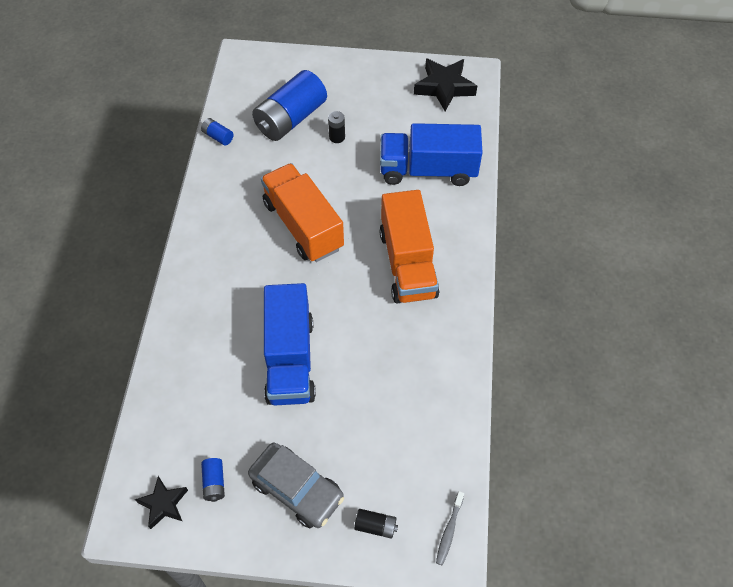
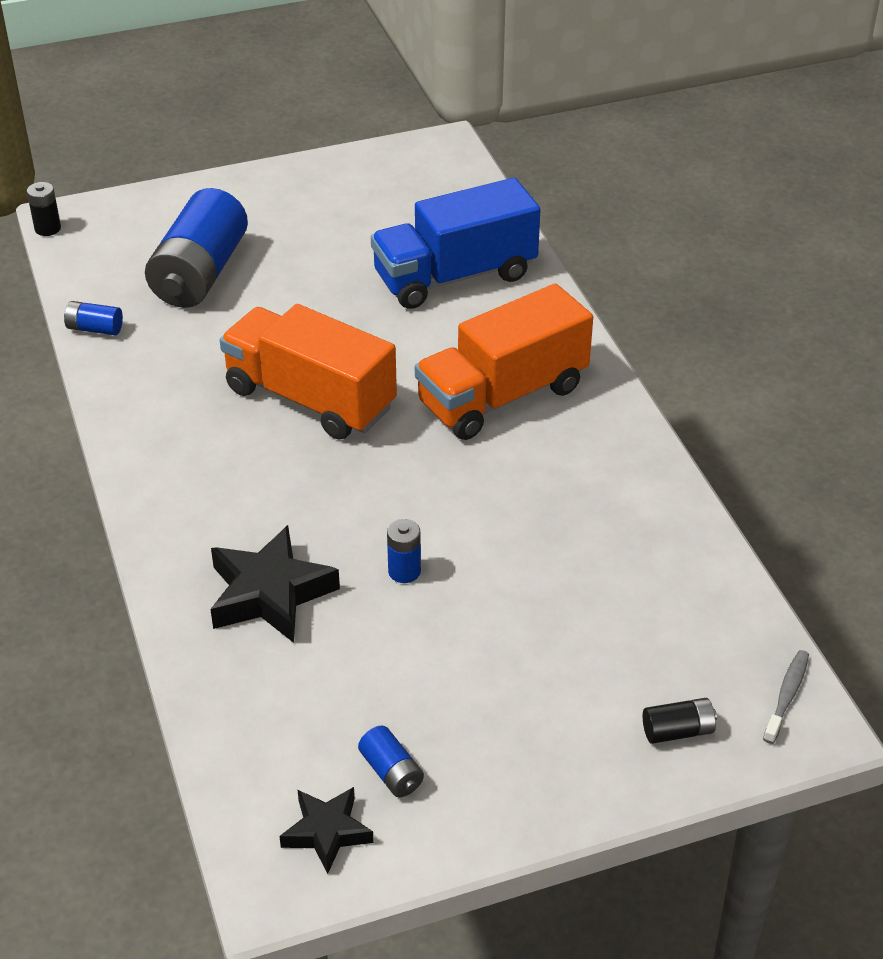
camera: 25 degrees left, 15 degrees down
(290, 359) = (404, 571): blue truck -> blue battery
(297, 489) = (527, 731): grey car -> none
(337, 137) = (289, 276): black battery -> black battery (47, 228)
(407, 263) = (502, 396): orange truck -> orange truck turned 90 degrees clockwise
(444, 87) = (411, 173): black star -> black star (270, 594)
(449, 531) = (787, 695): grey toothbrush -> grey toothbrush turned 150 degrees counterclockwise

